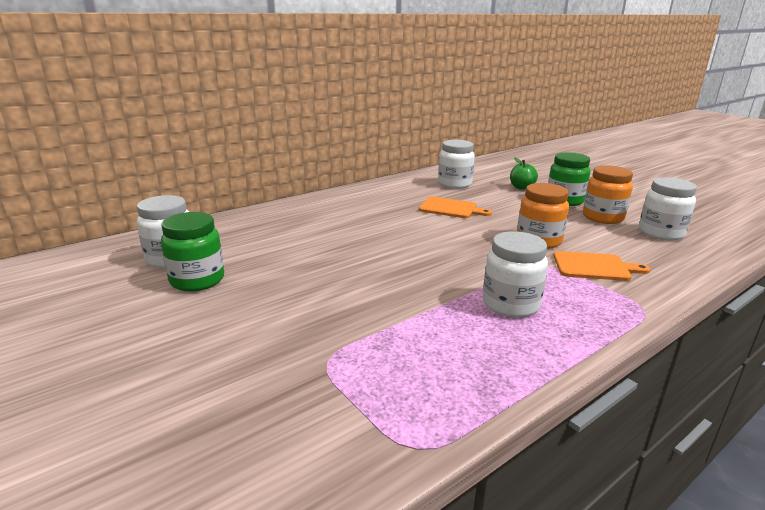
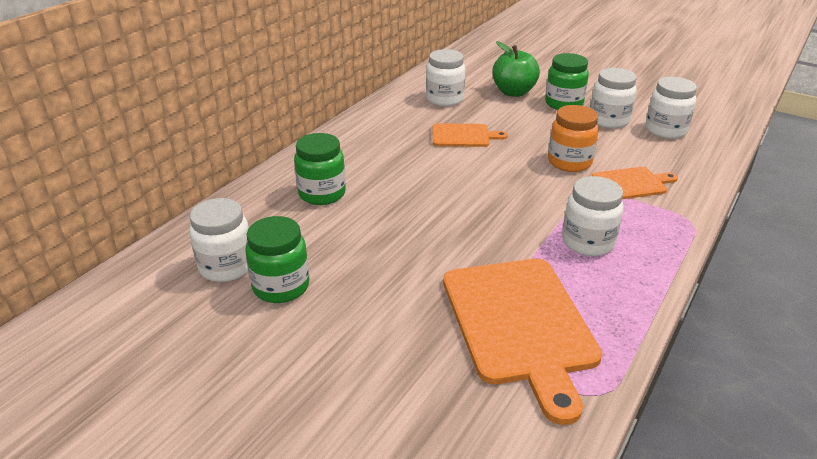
camera: 20 degrees left, 10 degrees up
(294, 226) = (322, 194): none -> green jar
(382, 357) = (520, 324): none -> orange cutting board
(521, 187) = (513, 92): green apple -> green apple, size x1.59
(602, 217) = (609, 120): orange jar -> white jar

